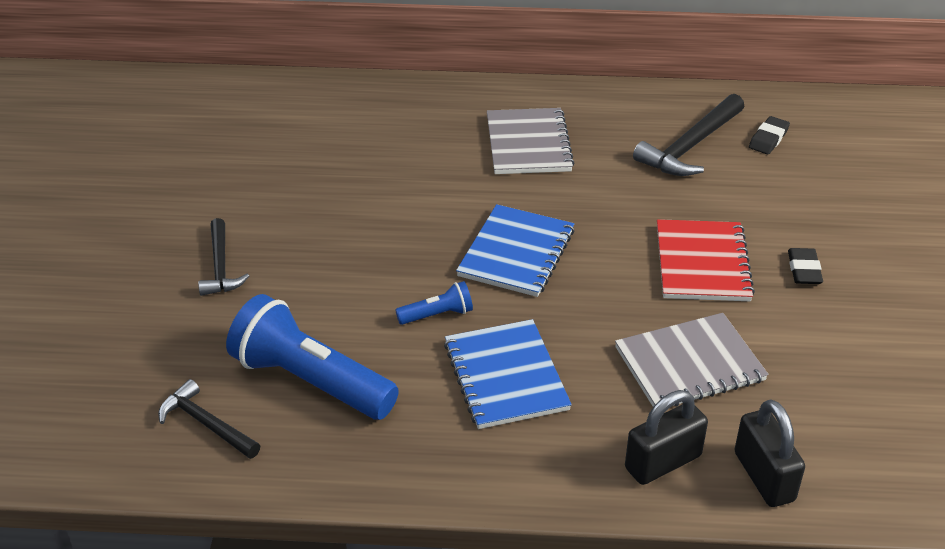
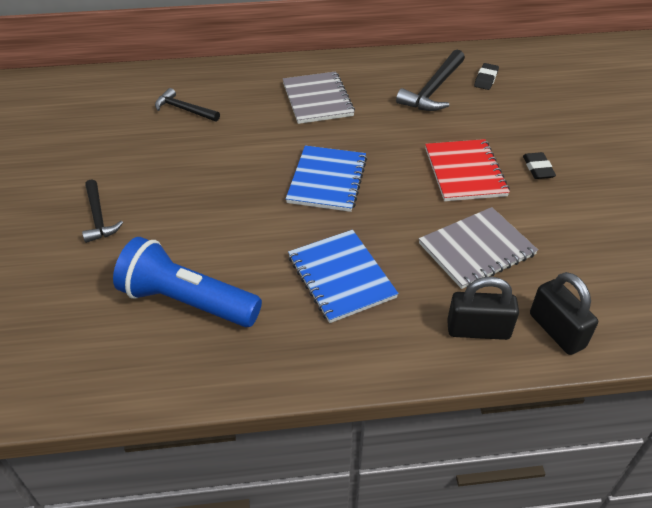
camera: 10 degrees left, 5 degrees up
(206, 423) = (106, 349): black hammer -> black hammer (184, 109)
(437, 315) = (277, 235): blue flashlight -> none
(663, 462) = (478, 330): black padlock -> black padlock turned 45 degrees clockwise

